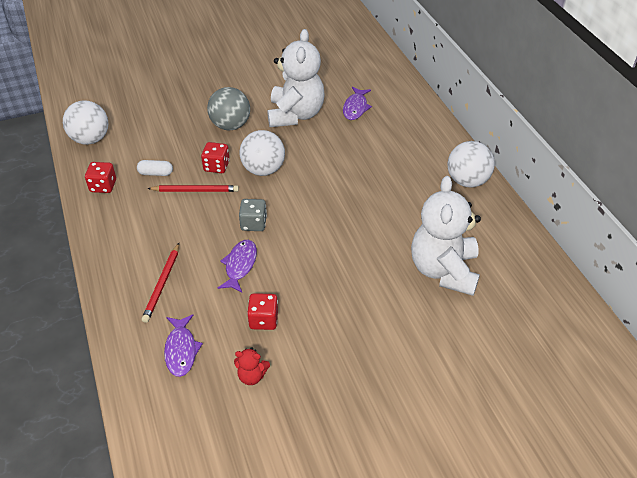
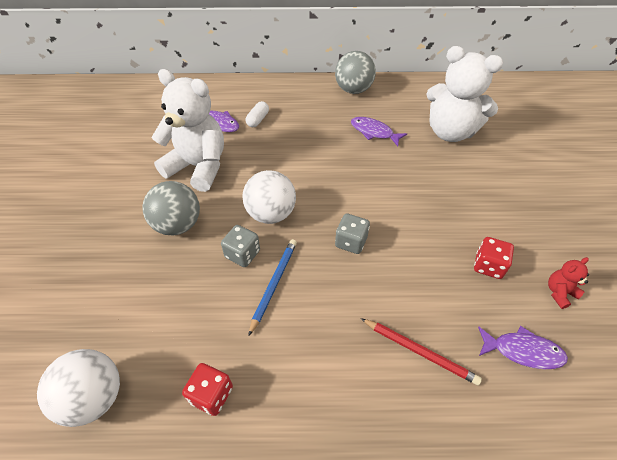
camera: 70 degrees left, 5 degrees up
(156, 173) = (220, 321): white capsule -> white capsule (258, 120)
(195, 190) = (273, 284): red pencil -> blue pencil
(216, 166) = (242, 254): red dice -> grey dice
(240, 265) = (409, 268): purple fish -> purple fish (374, 132)
(252, 376) = (559, 293): red teddy bear -> red teddy bear turned 150 degrees counterclockwise
(467, 181) = (353, 90): white ball -> grey ball

